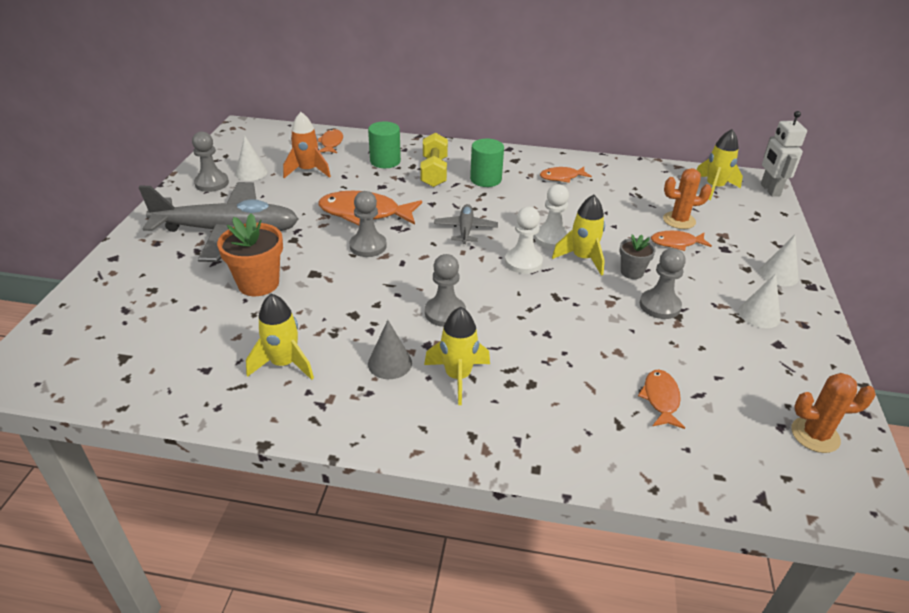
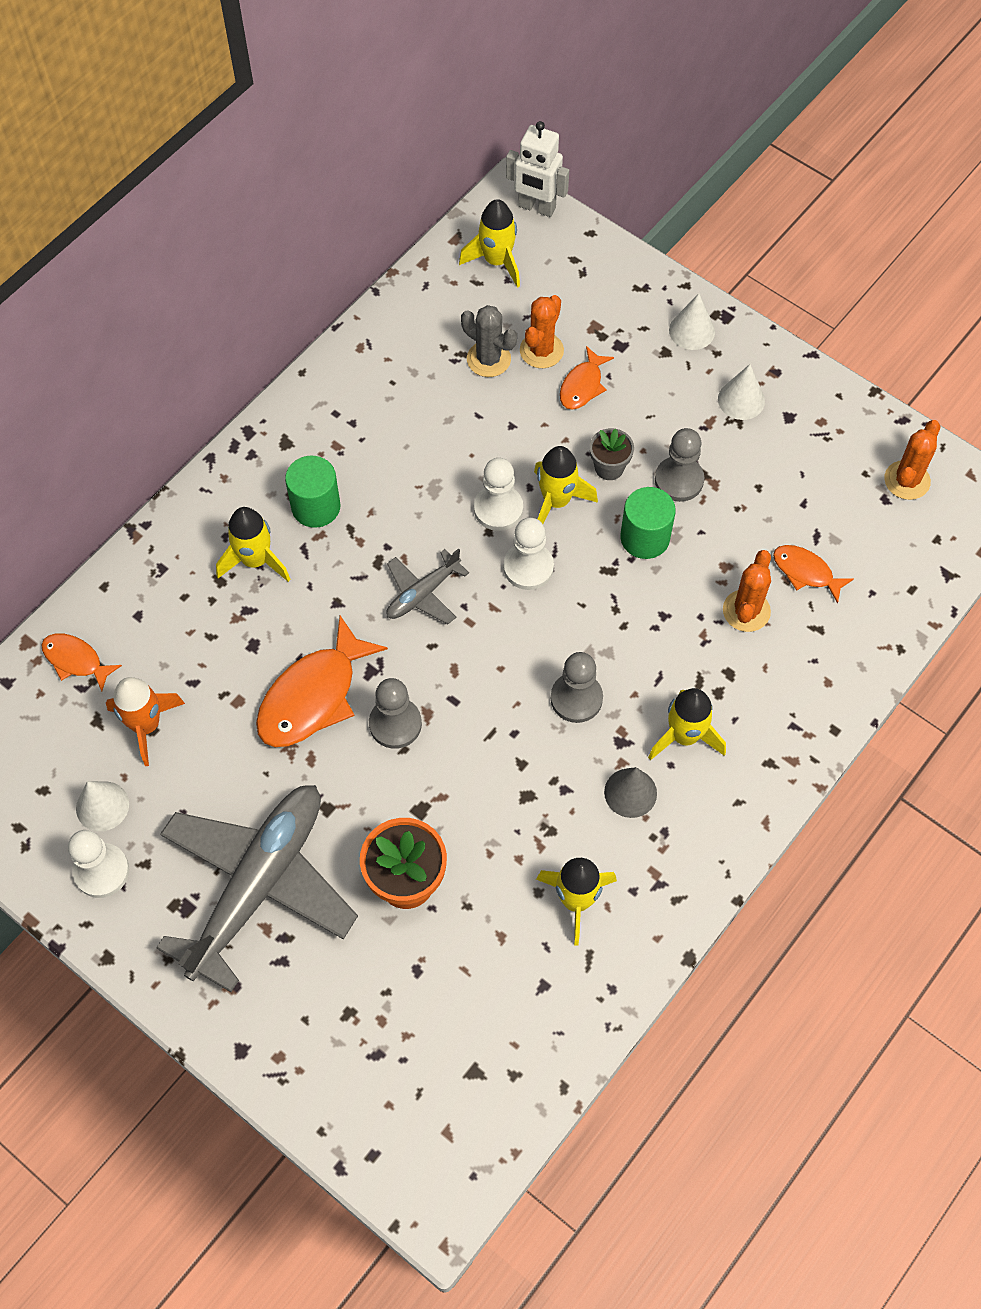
camera: 60 degrees left, 25 degrees up
(212, 183) = (101, 871): grey pawn -> white pawn
(385, 161) = (183, 610): green cylinder -> green cylinder (645, 538)
(434, 172) = (255, 560): yellow dumbbell -> yellow rocket
(465, 229) = (423, 594): grey plane -> grey plane turned 75 degrees counterclockwise
(562, 177) = (367, 413): orange fish -> none
(593, 375) = (746, 611): none -> orange cactus
(647, 204) = (488, 359): none -> grey cactus

